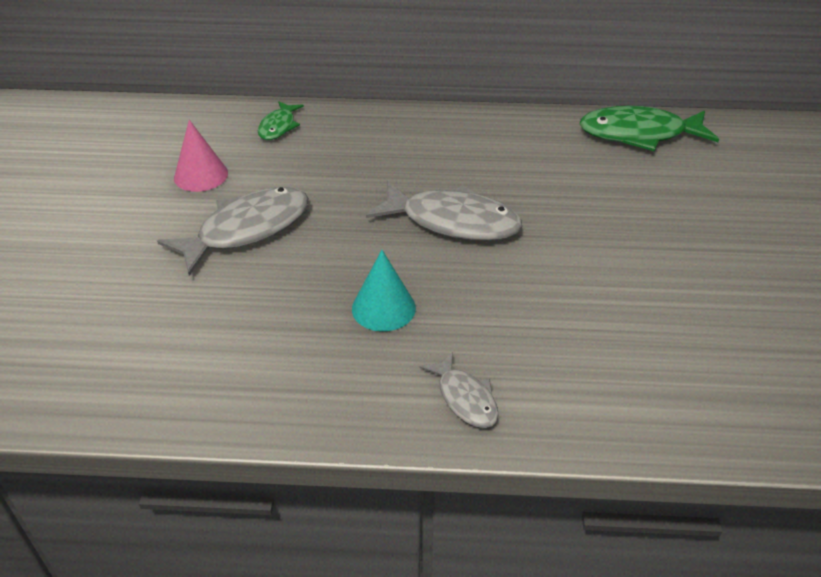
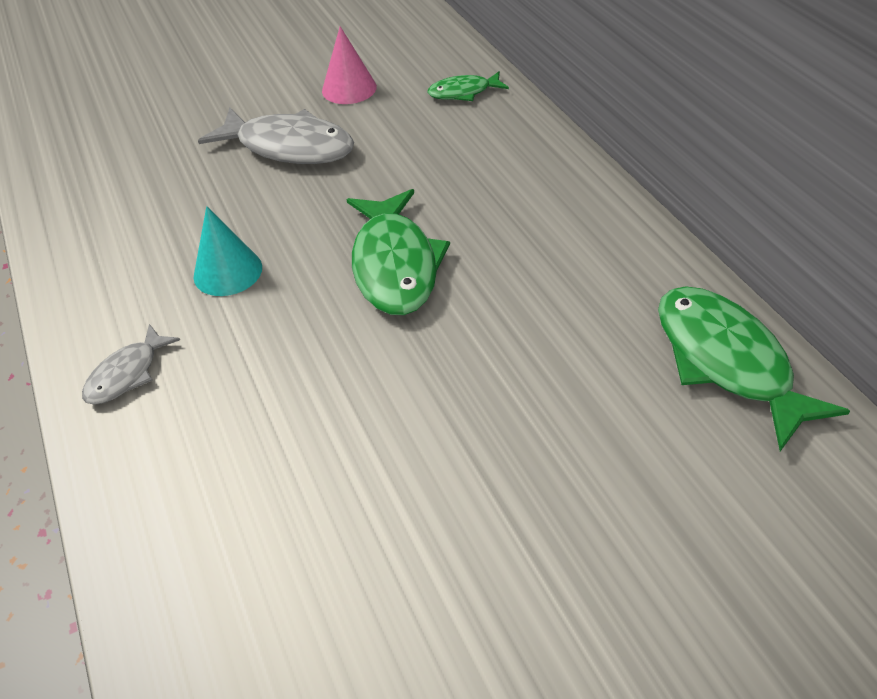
camera: 65 degrees right, 5 degrees up
(453, 222) = (395, 265): grey fish -> green fish

